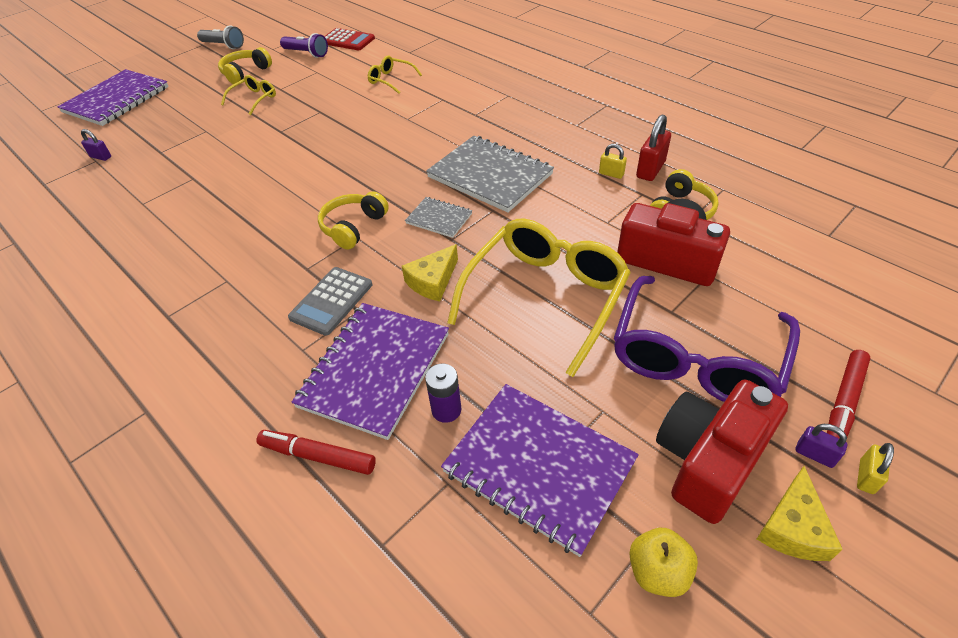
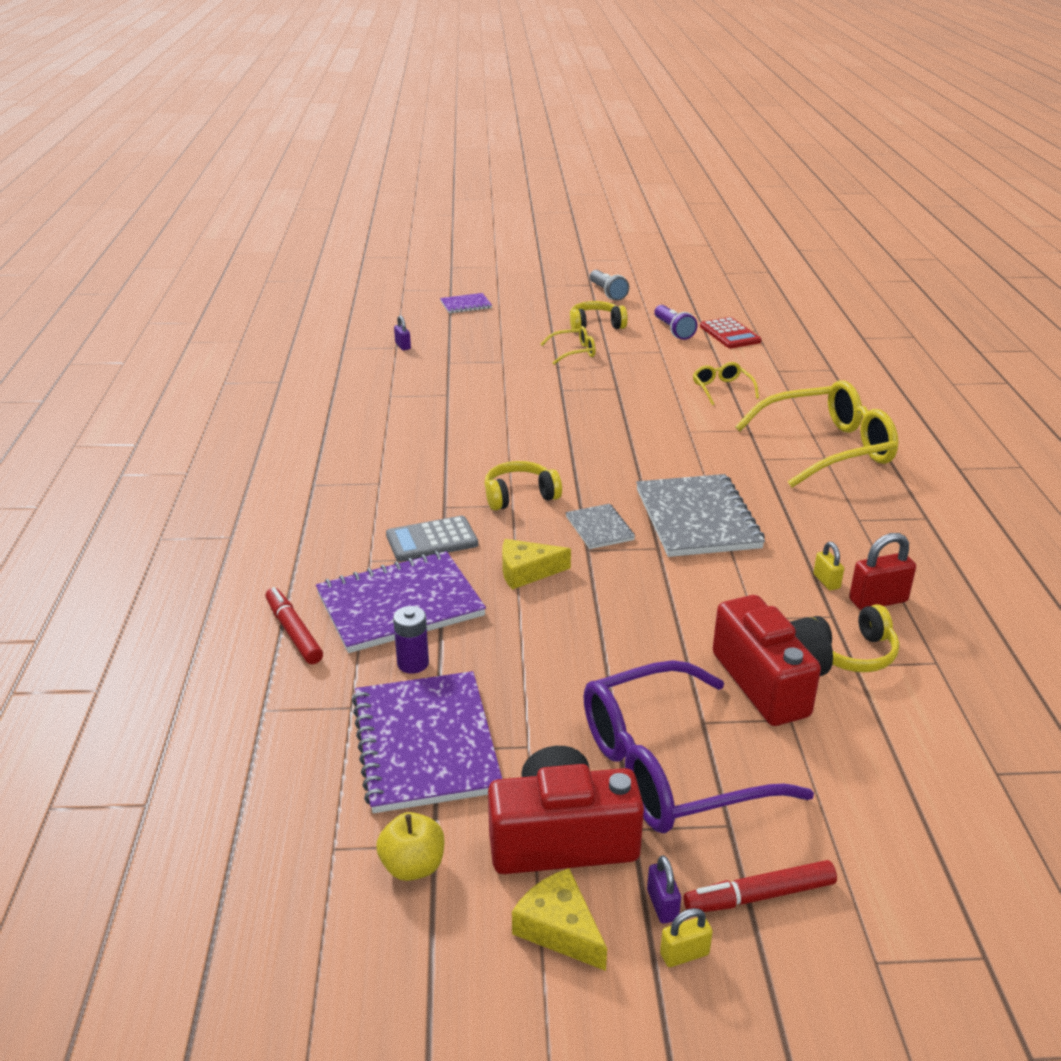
camera: 40 degrees right, 15 degrees down
(116, 100) = (466, 305): purple notebook -> purple notebook, size x0.50
(545, 297) = (603, 639): yellow glasses -> yellow glasses (827, 448)
(793, 527) = (559, 928): yellow cheese -> yellow cheese turned 75 degrees clockwise

